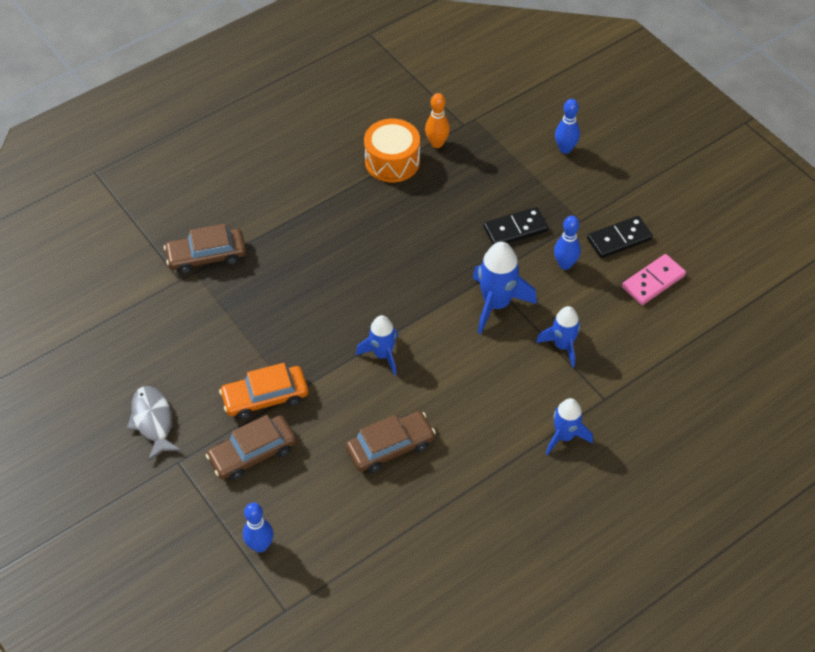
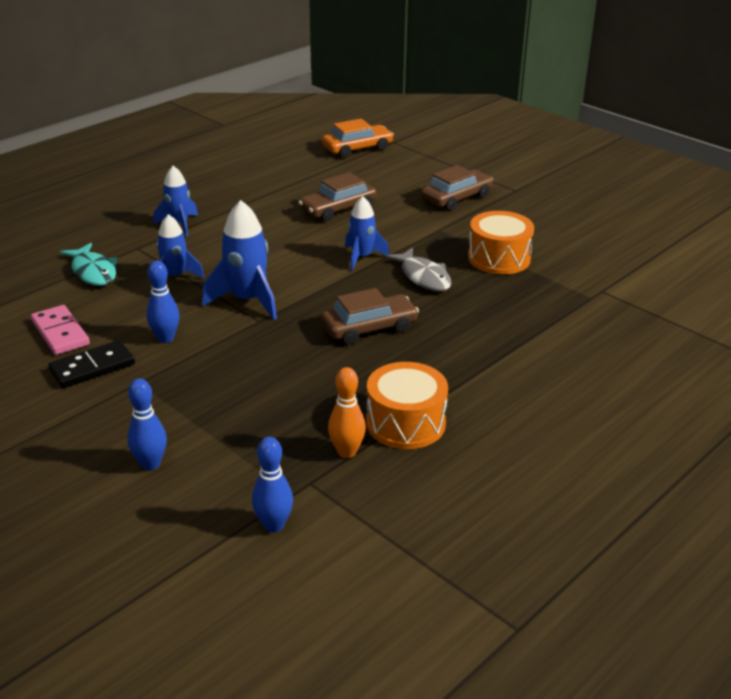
camera: 170 degrees right, 20 degrees down
(153, 421) = (554, 207): grey fish -> grey fish (423, 277)
(206, 256) = (588, 310): brown car -> brown car (369, 328)
(251, 337) = (499, 258): none -> orange drum
(260, 545) = (425, 162): blue bowling pin -> blue bowling pin (274, 525)
(265, 397) = (463, 225): orange car -> orange car (357, 148)
(515, 229) = (226, 365): black domino -> none
(641, 363) = (93, 272): none -> turquoise fish
(653, 281) = (60, 333): pink domino -> pink domino turned 75 degrees counterclockwise

